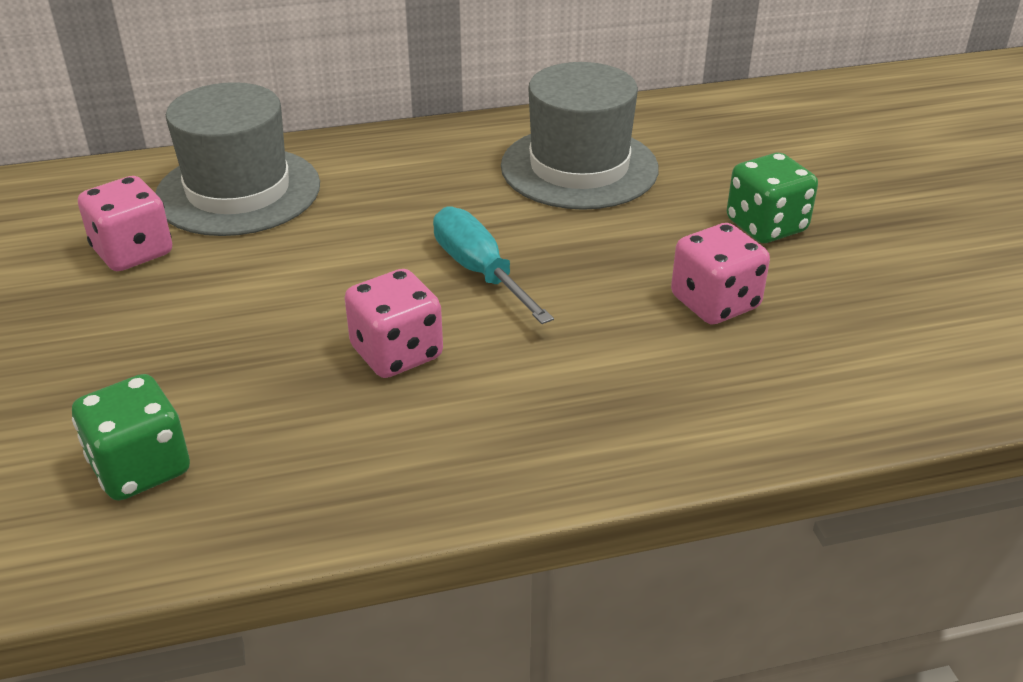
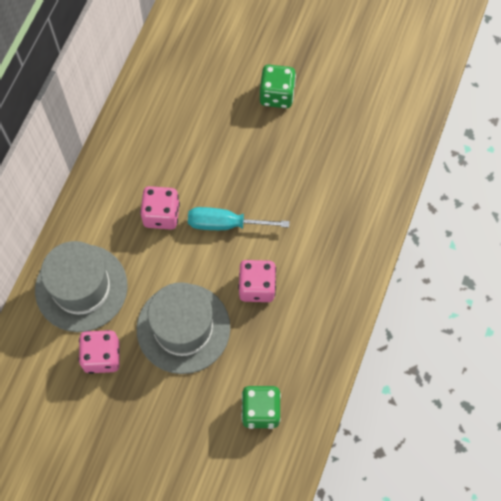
camera: 55 degrees left, 30 degrees up
(579, 167) = (176, 132): grey hat -> grey hat (183, 328)
(715, 303) = (310, 153): pink dice -> pink dice (161, 215)

